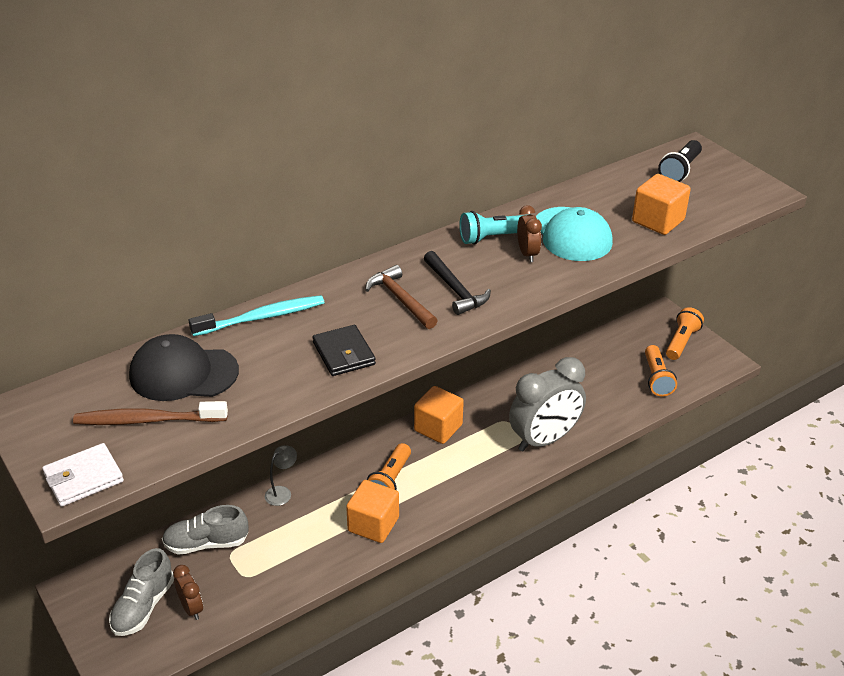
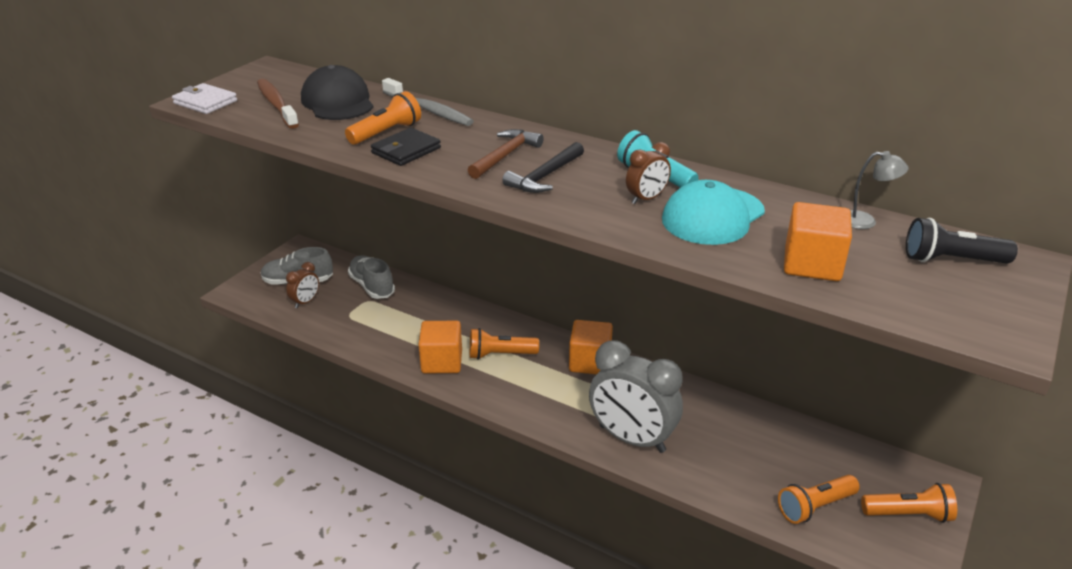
camera: 65 degrees right, 5 degrees down
(262, 317) = (429, 110): turquoise toothbrush -> grey toothbrush
(282, 492) = (447, 302): grey lamp -> grey lamp (865, 221)
(292, 357) = (386, 133): none -> orange flashlight

